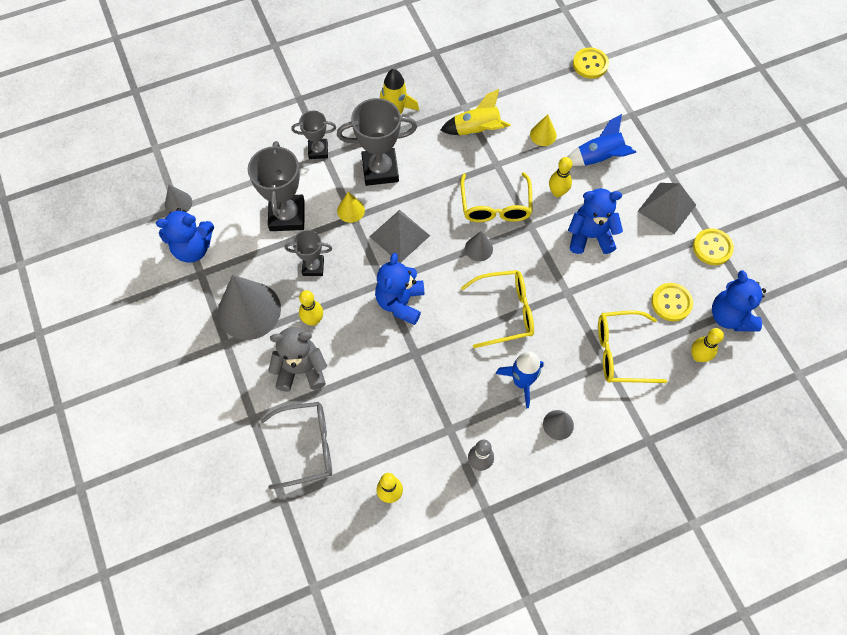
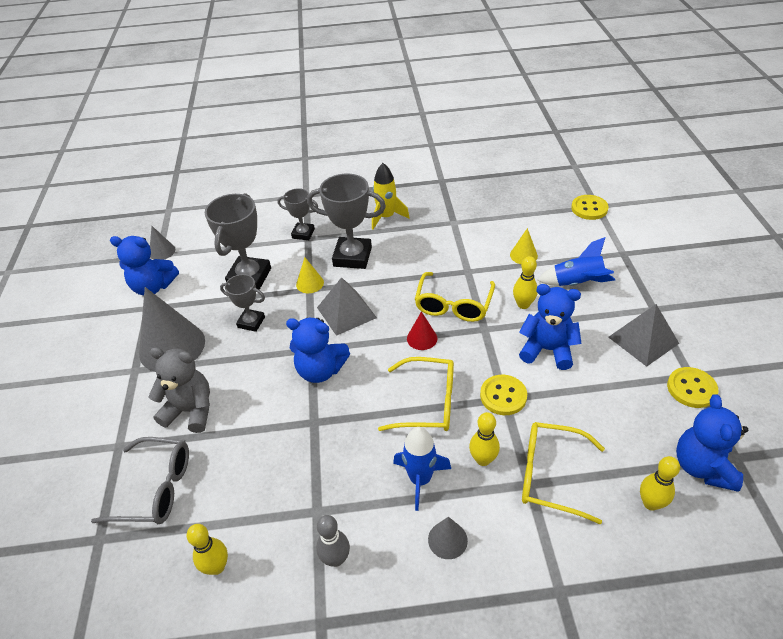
camera: 20 degrees right, 20 degrees down
(313, 320) = (227, 368): yellow bowling pin -> yellow bowling pin (483, 459)
(400, 302) = (320, 370): blue teddy bear -> blue teddy bear turned 105 degrees counterclockwise
(476, 130) = (458, 241): yellow rocket -> none
(478, 248) = (422, 338): grey cone -> red cone
(671, 303) = (628, 435): yellow button -> yellow button (503, 396)

